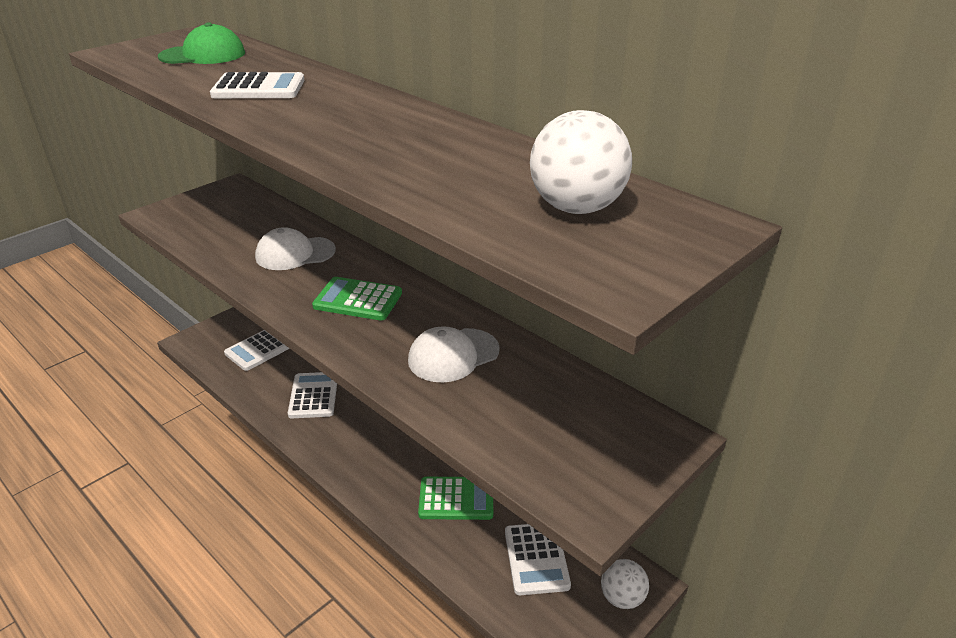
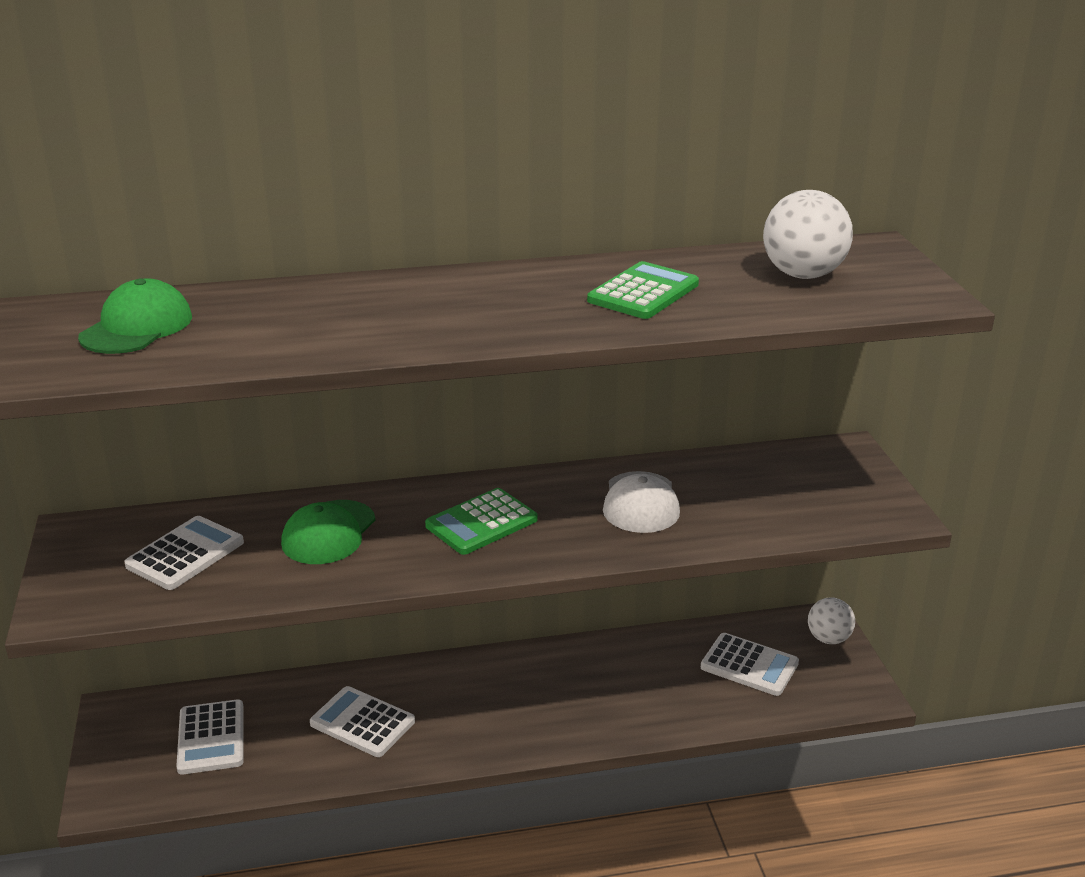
camera: 55 degrees left, 5 degrees down
(258, 88) = (325, 322): white calculator -> white calculator (185, 554)
(295, 253) = (328, 533): white cap -> green cap
(456, 499) = (633, 682): green calculator -> green calculator (643, 292)

